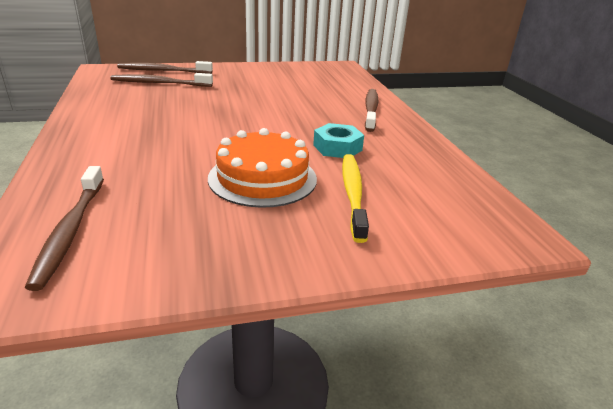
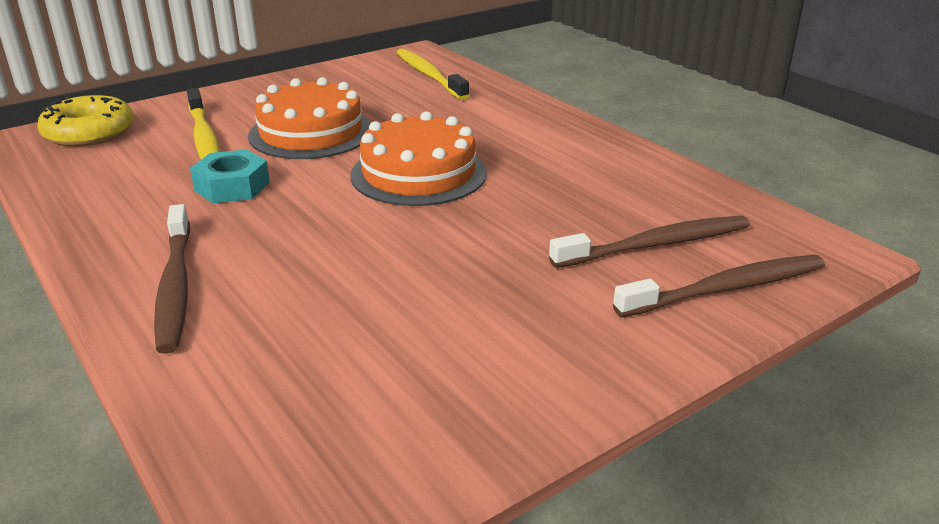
camera: 160 degrees right, 0 degrees up
(70, 231) = (429, 75): brown toothbrush -> yellow toothbrush
(219, 130) = (418, 173): none -> orange cake
(462, 227) = (89, 133): none -> yellow donut

